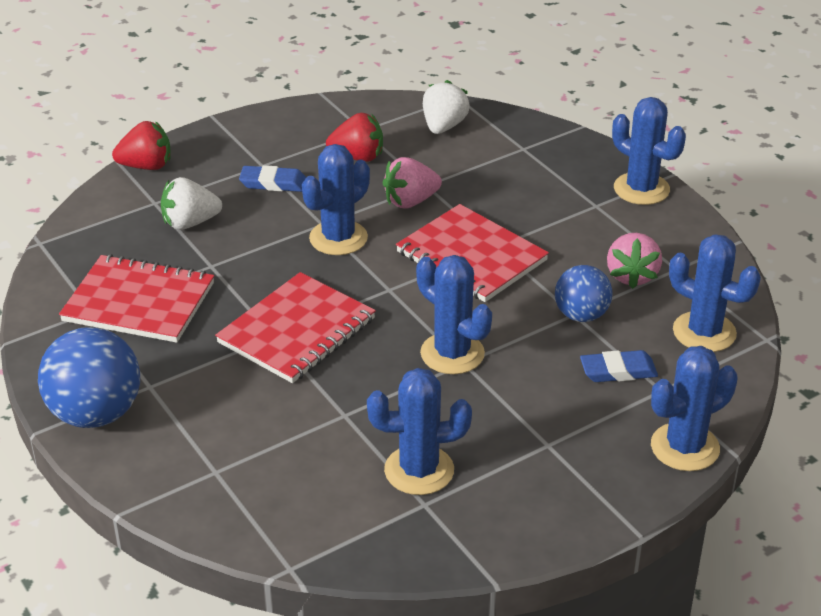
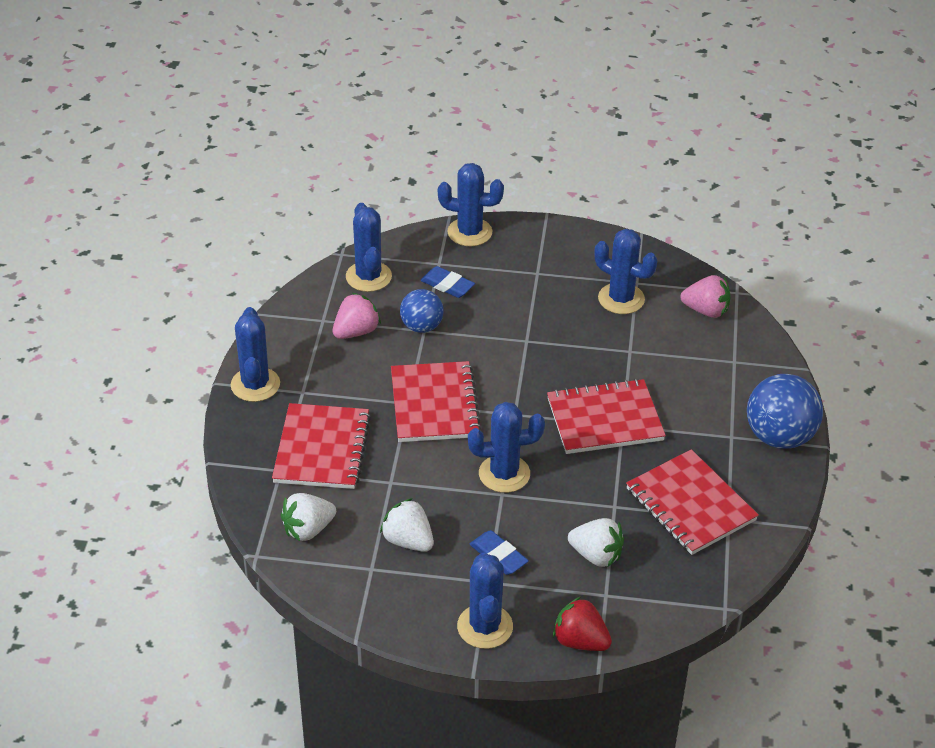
camera: 140 degrees left, 5 degrees up
(358, 157) = (408, 541): red strawberry -> white strawberry
(410, 201) = (419, 473): pink strawberry -> pink strawberry (706, 310)
(452, 353) = (527, 349): blue cactus -> blue cactus (485, 626)
(514, 176) = (322, 449): none -> red notebook

